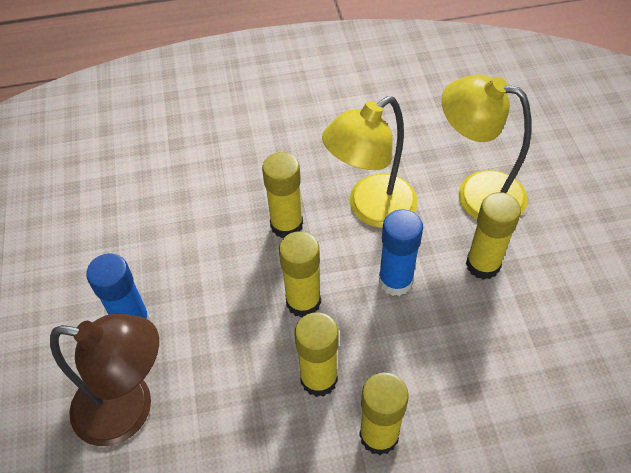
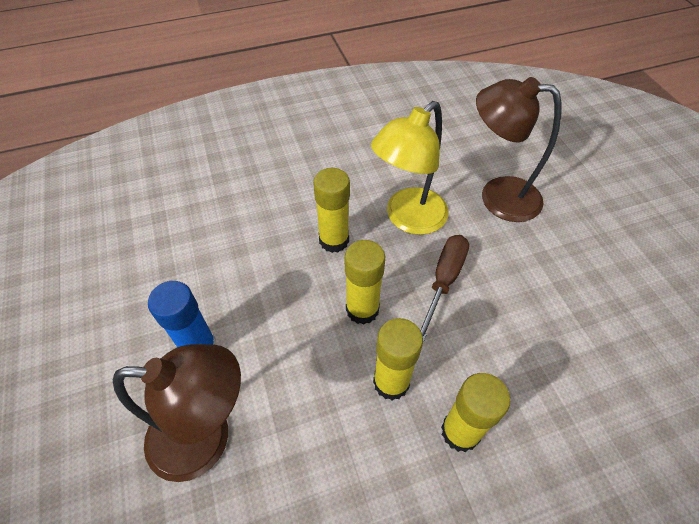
camera: 10 degrees left, 0 degrees up
(395, 281) = (443, 281): blue glue stick -> brown screwdriver
(477, 193) = (497, 196): yellow lamp -> brown lamp
(482, 265) = (518, 258): yellow glue stick -> none

